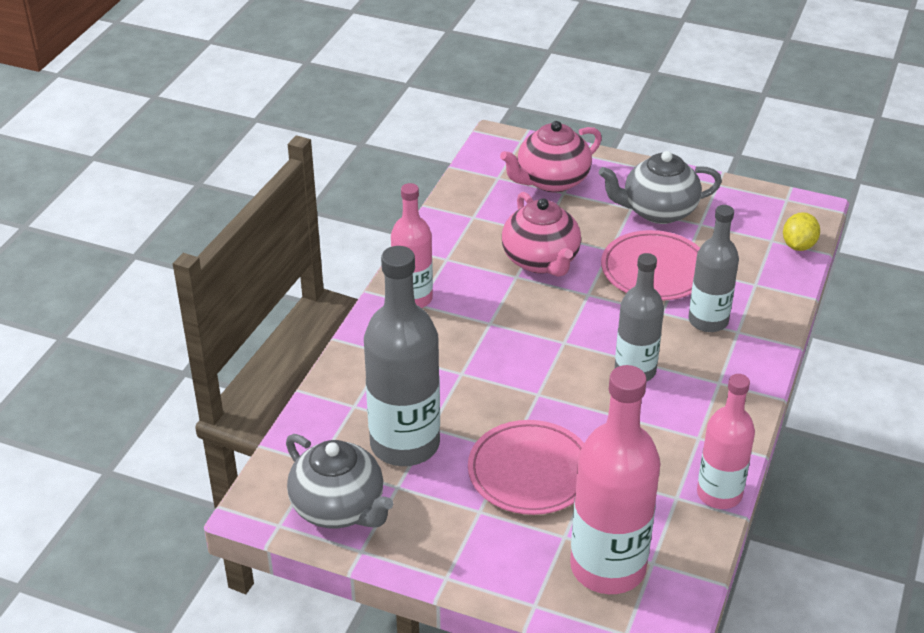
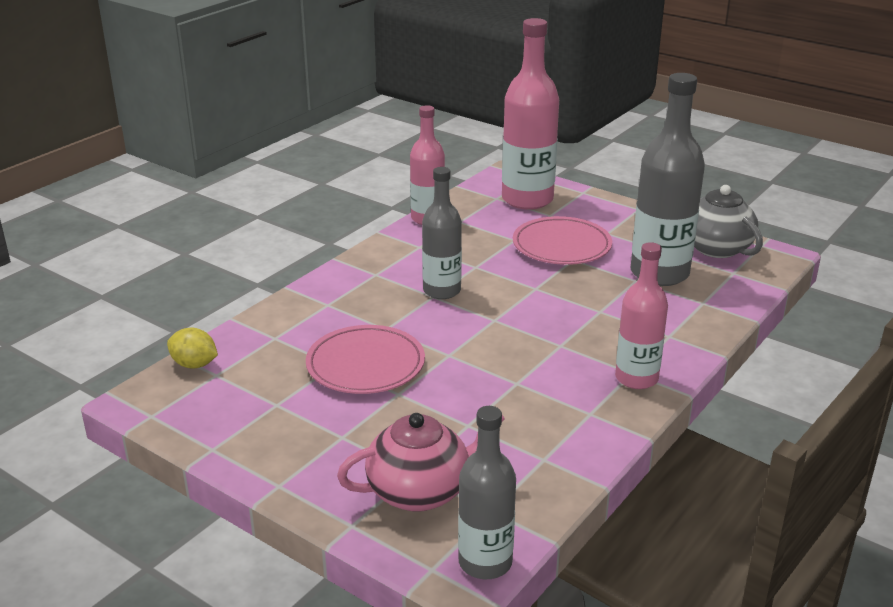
camera: 165 degrees left, 10 degrees down
(541, 261) = (482, 393): pink teapot -> none
(658, 211) = (313, 427): grey teapot -> none
(708, 321) = (348, 315): grey bottle -> grey bottle (485, 562)
(798, 245) = (194, 364): yellow lemon -> yellow lemon turned 75 degrees clockwise

